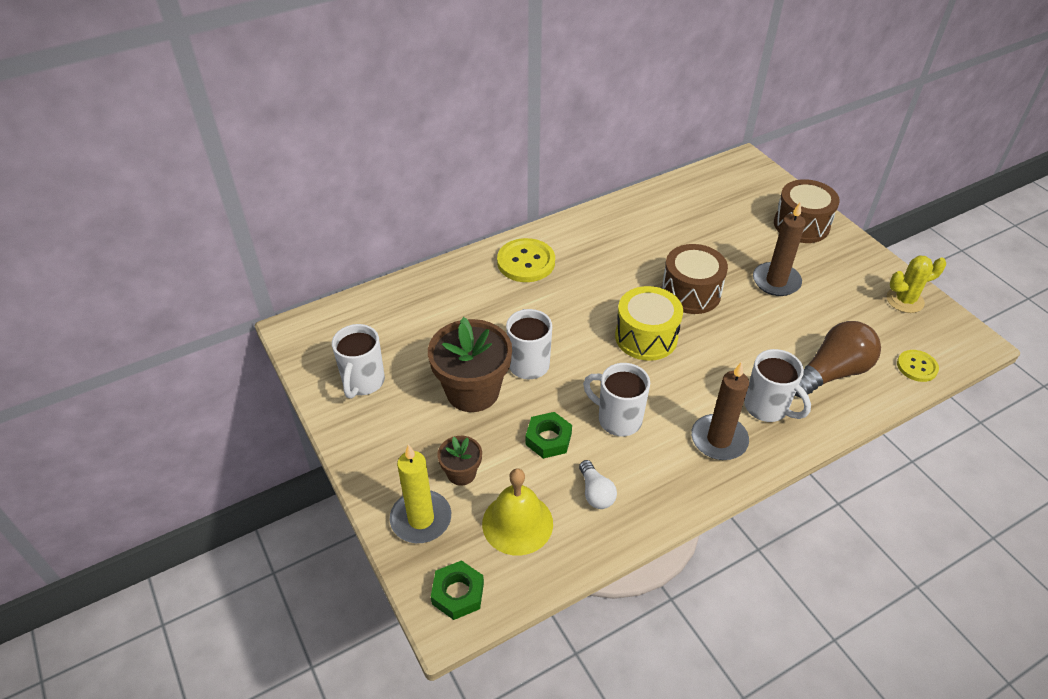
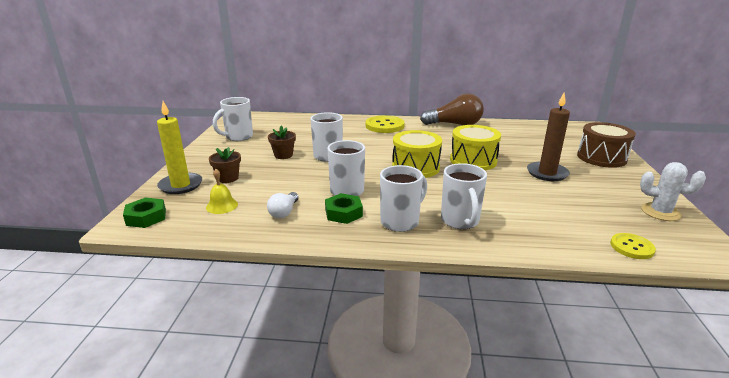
camera: 35 degrees right, 20 degrees down
(472, 391) = (283, 155): brown flower pot -> brown flower pot, size x0.50
(517, 523) = (222, 206): yellow bell -> yellow bell, size x0.58
(548, 439) = (293, 183): green nut -> green nut (343, 213)
(691, 293) = (473, 161): brown drum -> yellow drum
(719, 439) = (401, 221): brown candle -> white mug
(831, 373) = (539, 224): brown light bulb -> brown light bulb (455, 124)
(905, 300) = (660, 212): yellow cactus -> white cactus

